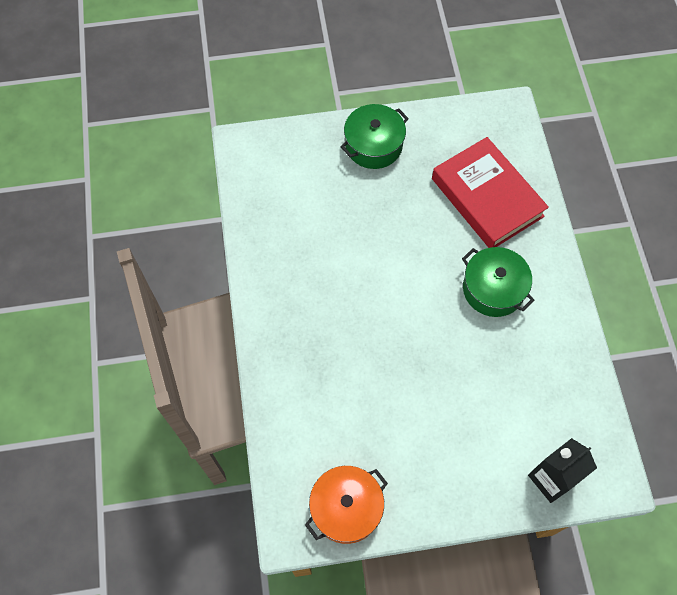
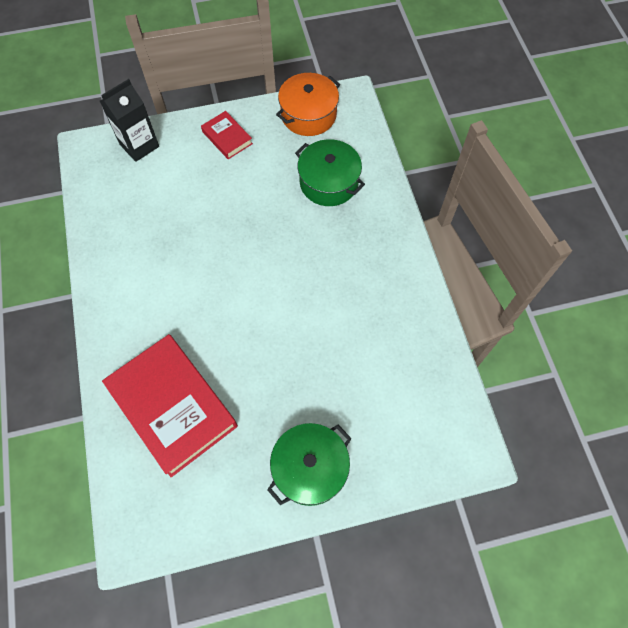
camera: 175 degrees right, 0 degrees up
(447, 481) = (227, 137): none -> red book
(493, 289) = (174, 300): green pot -> green pot (329, 182)

